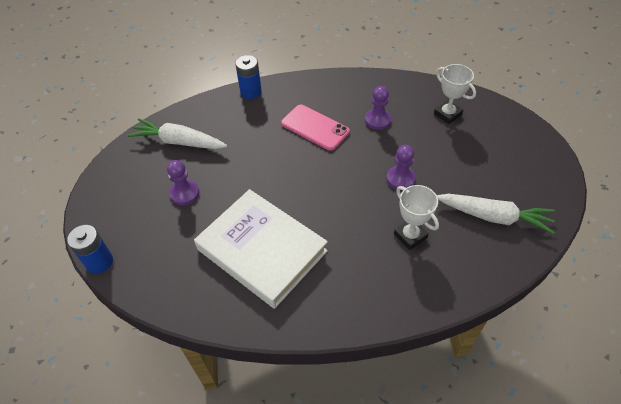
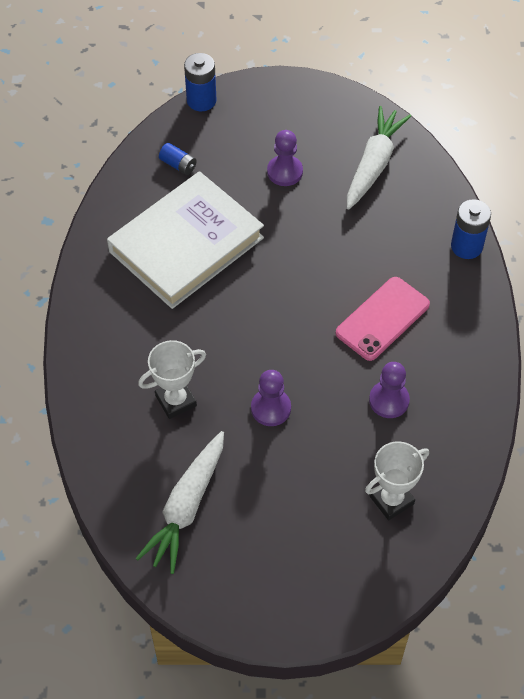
camera: 95 degrees right, 5 degrees up
(175, 269) = (178, 165): none -> blue battery

